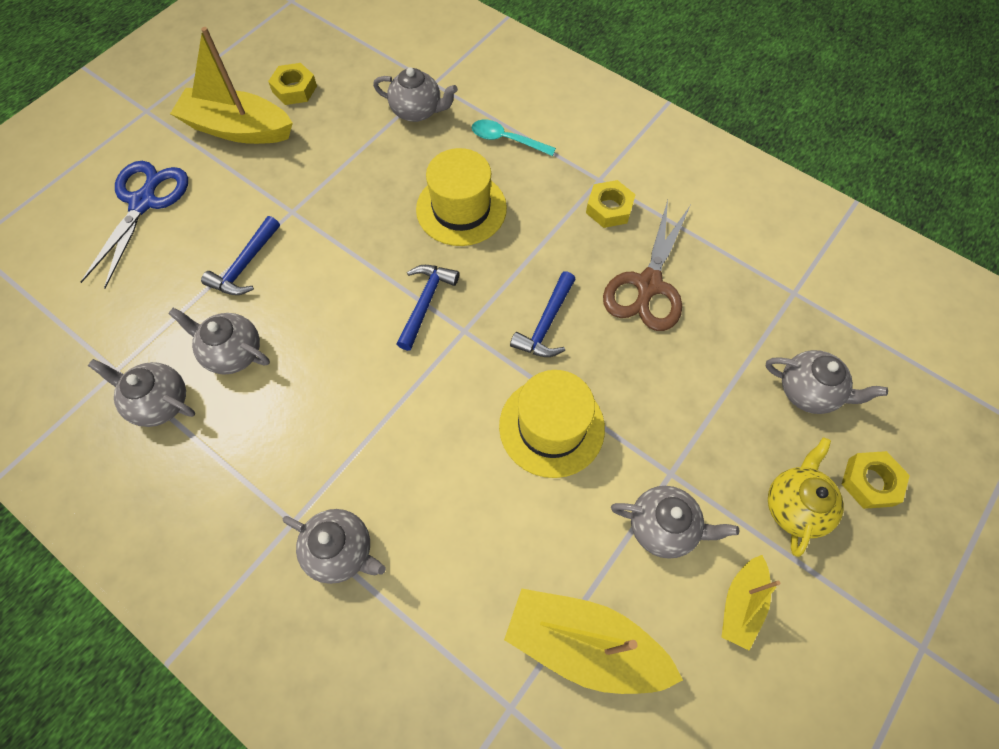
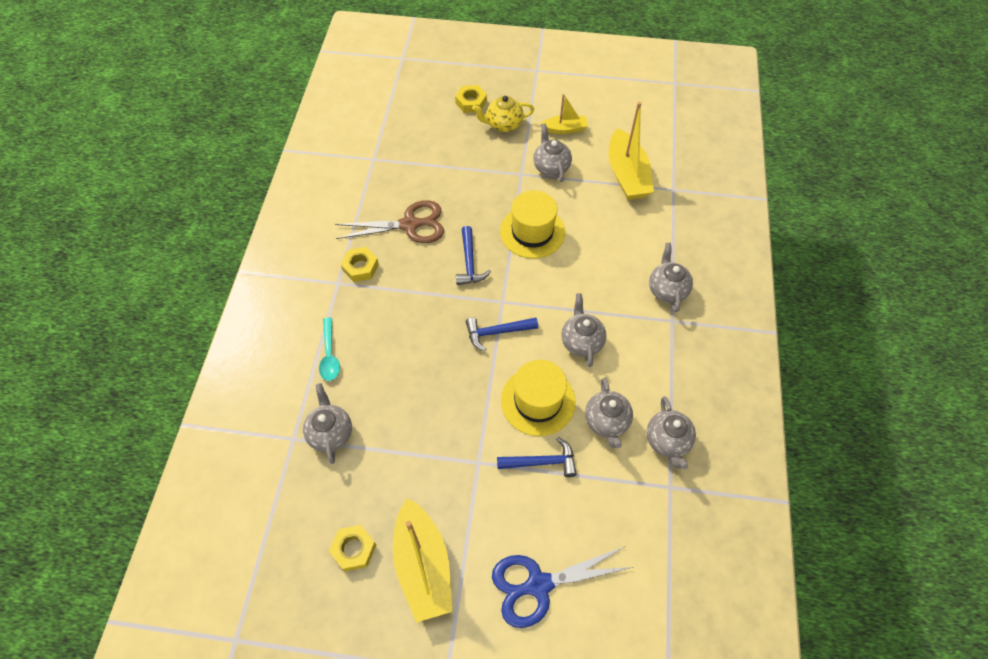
camera: 120 degrees left, 5 degrees down
(461, 209) = (410, 351): yellow hat -> yellow hat (538, 401)
(546, 324) = (469, 262): blue hammer -> blue hammer turned 90 degrees clockwise
(808, 391) = (435, 136): grey teapot -> grey teapot (581, 341)

